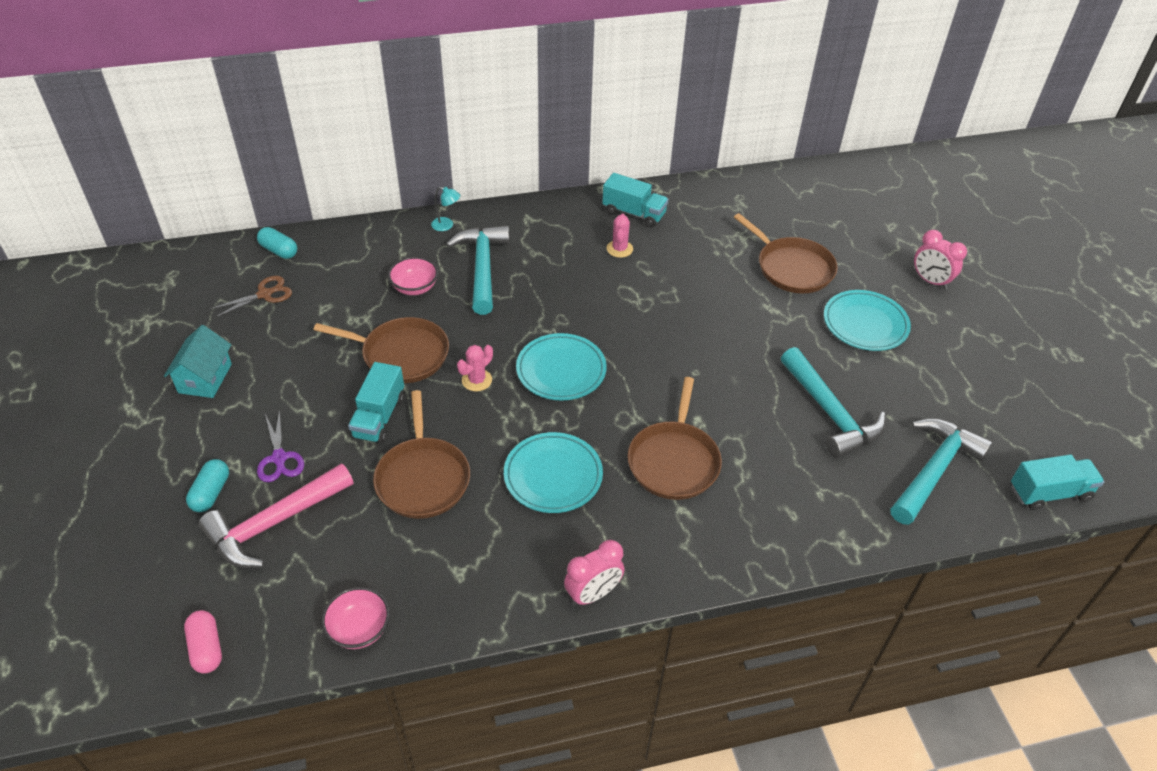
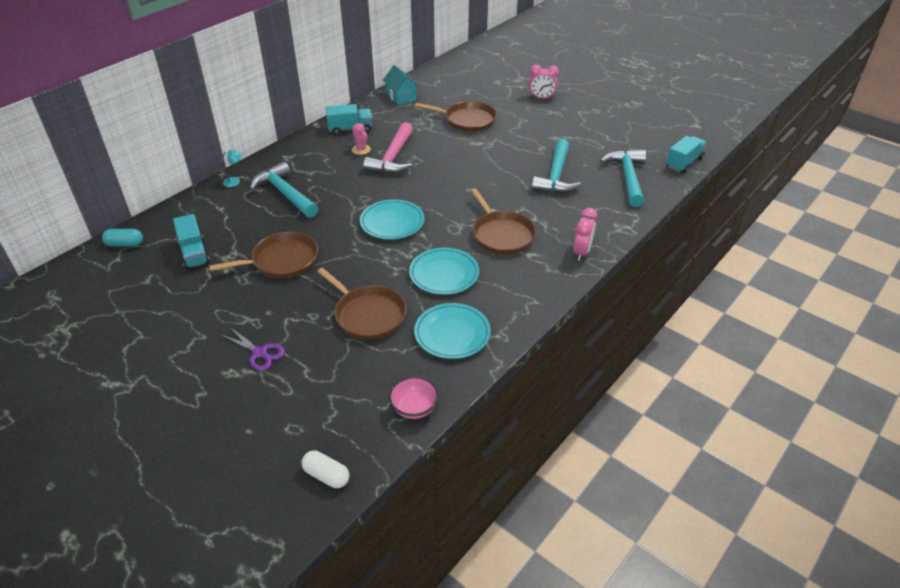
camera: 35 degrees left, 5 degrees down
(205, 378) = (151, 338): turquoise house -> turquoise house (401, 97)
(206, 648) = (326, 476): pink capsule -> white capsule
(211, 493) = (231, 396): turquoise capsule -> none
(265, 294) = (143, 272): brown scissors -> none
(273, 524) = (296, 388): pink hammer -> pink hammer (393, 158)
(379, 417) = (304, 298): turquoise truck -> turquoise truck (194, 253)
(415, 288) = (251, 222): pink bowl -> none
(477, 380) = (346, 251): pink cactus -> none
(593, 594) = (526, 316): pink clock -> pink clock (581, 252)
(830, 413) = (556, 176): turquoise hammer -> turquoise hammer turned 75 degrees clockwise
(865, 324) = (530, 130): turquoise plate -> turquoise plate (452, 334)

